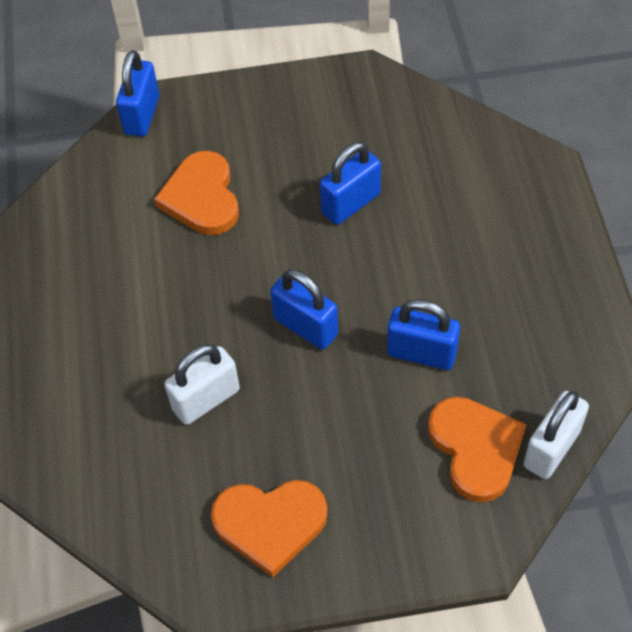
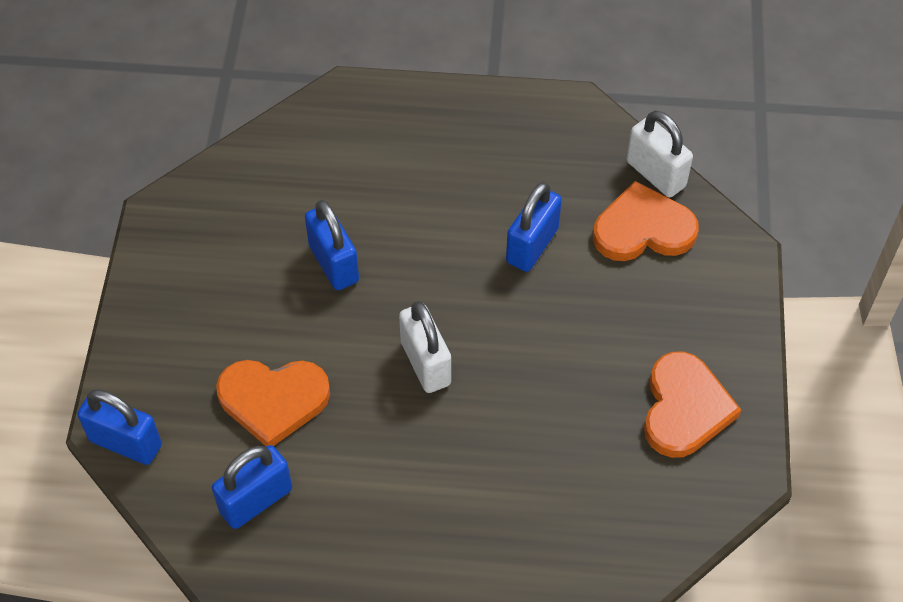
camera: 80 degrees left, 0 degrees up
(206, 399) = (535, 440): white padlock -> white padlock (425, 363)
(306, 327) = (473, 335): blue padlock -> blue padlock (256, 500)

